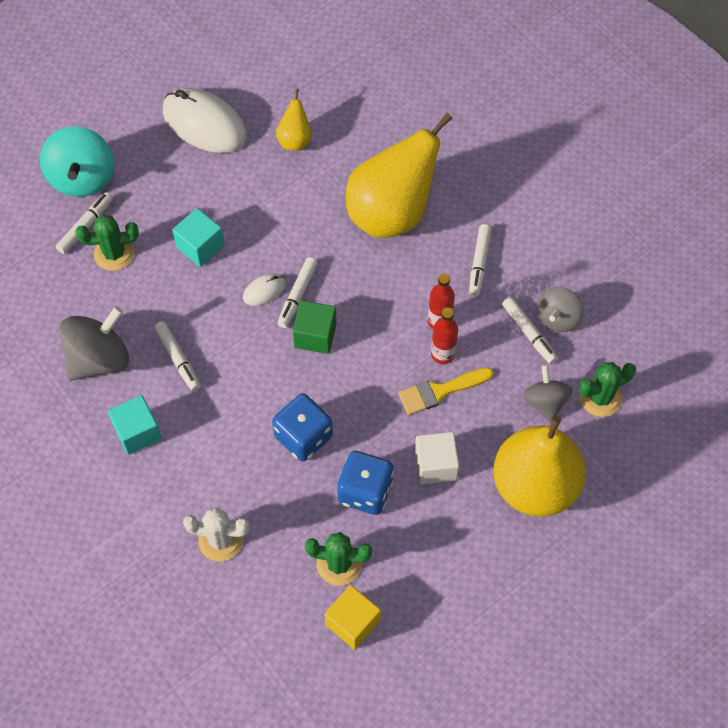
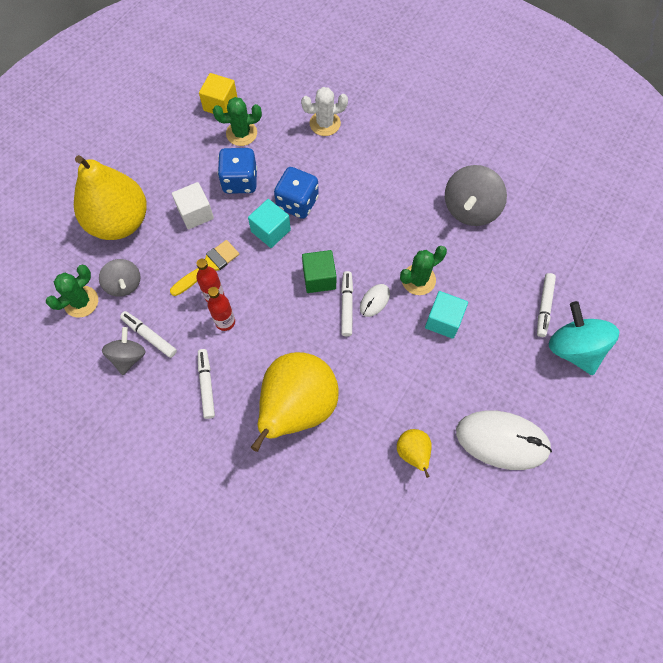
camera: 160 degrees right, 5 degrees up
(114, 253) = (508, 291): green cactus -> green cactus (418, 280)
(137, 432) = (414, 169): turquoise cube -> turquoise cube (270, 231)
(178, 359) = (413, 227): white marker -> none

